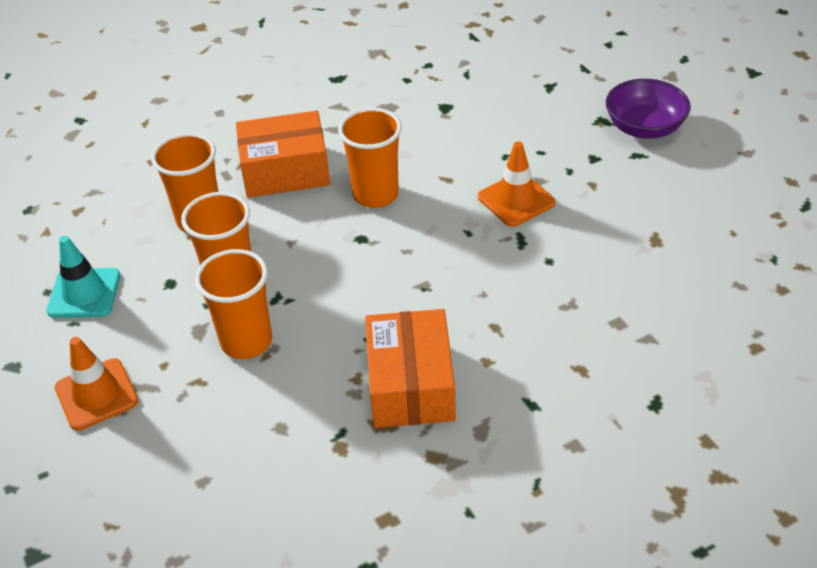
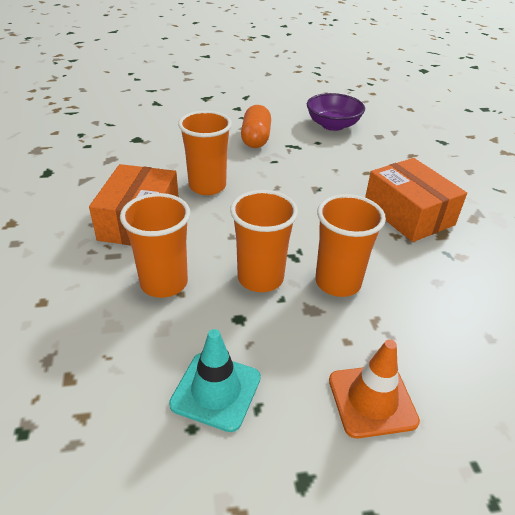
camera: 75 degrees left, 5 degrees down
(410, 384) = (408, 214): orange box -> orange box turned 45 degrees clockwise
(516, 200) = (255, 138): orange traffic cone -> orange capsule
(644, 127) = (224, 89): purple bowl -> purple bowl (333, 125)

